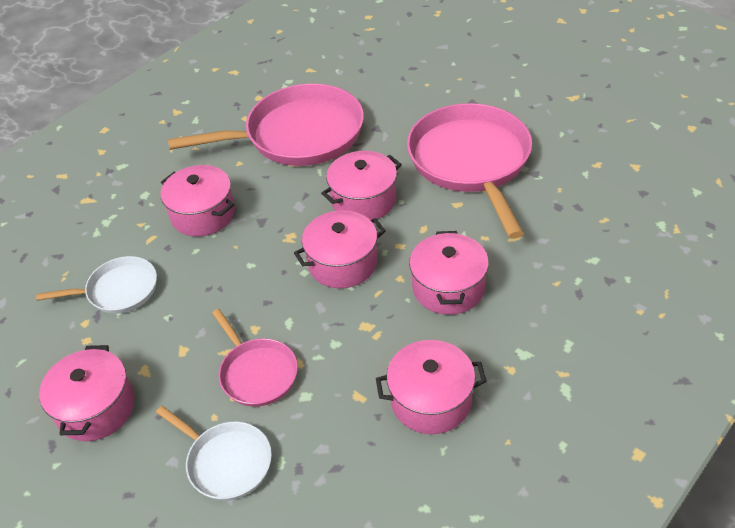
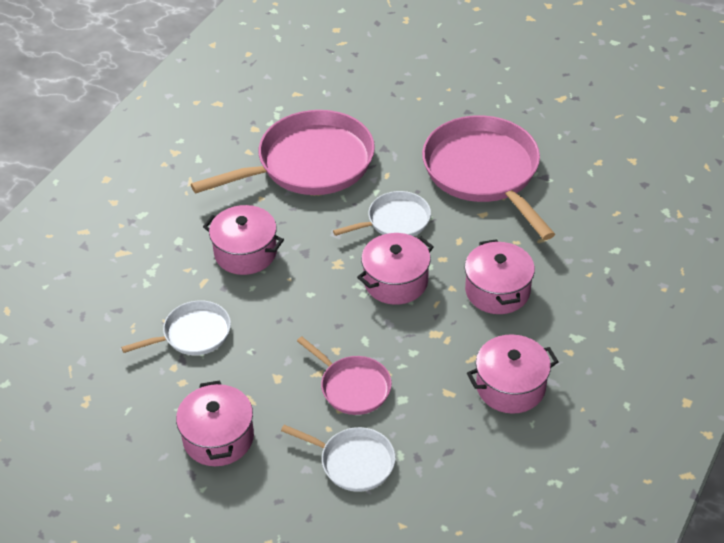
camera: 15 degrees left, 0 degrees up
(364, 200) = (395, 221): pink pot -> white pan

